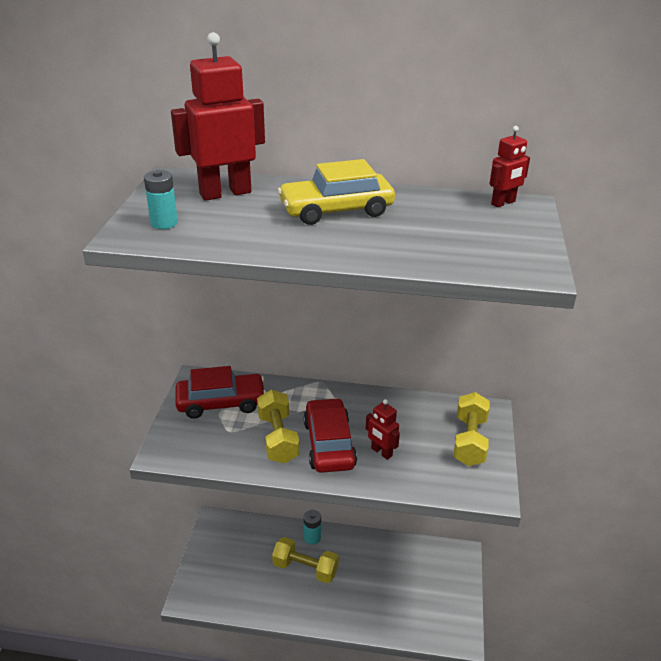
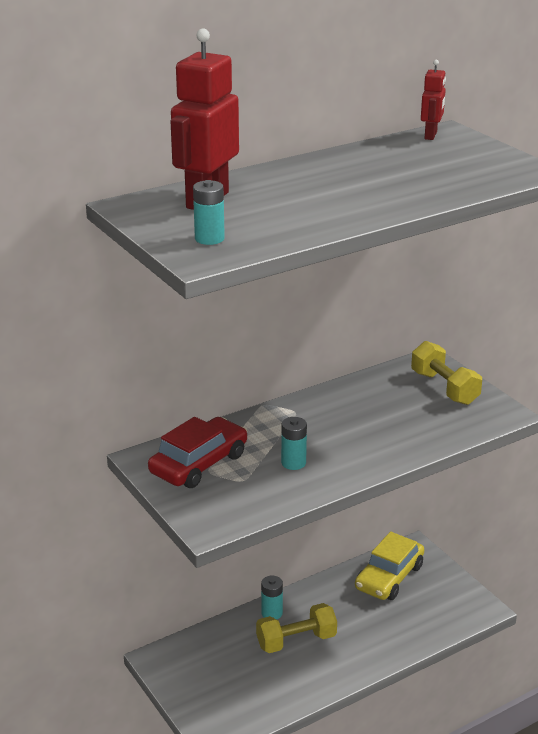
camera: 40 degrees left, 5 degrees down
(278, 438) = (293, 463): yellow dumbbell -> turquoise battery
(329, 444) = (342, 445): red car -> none
(336, 210) = (324, 181): yellow car -> yellow car (389, 577)
(381, 452) = (391, 429): red robot -> none

